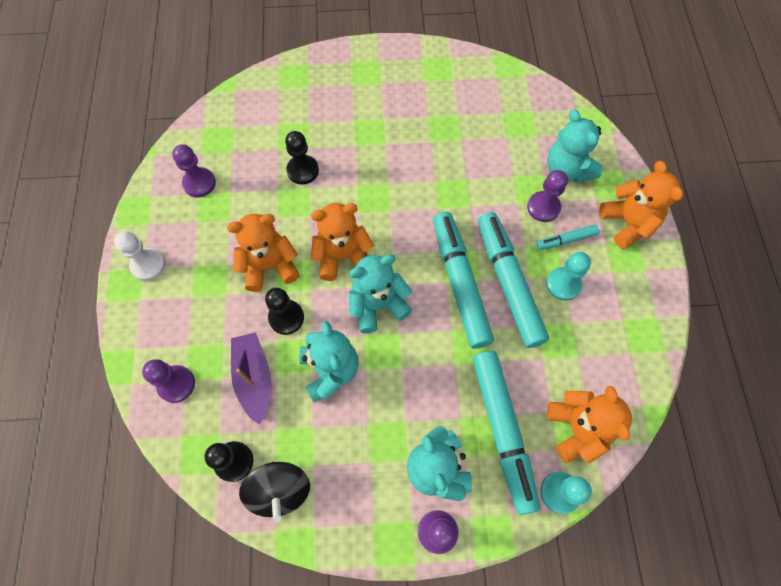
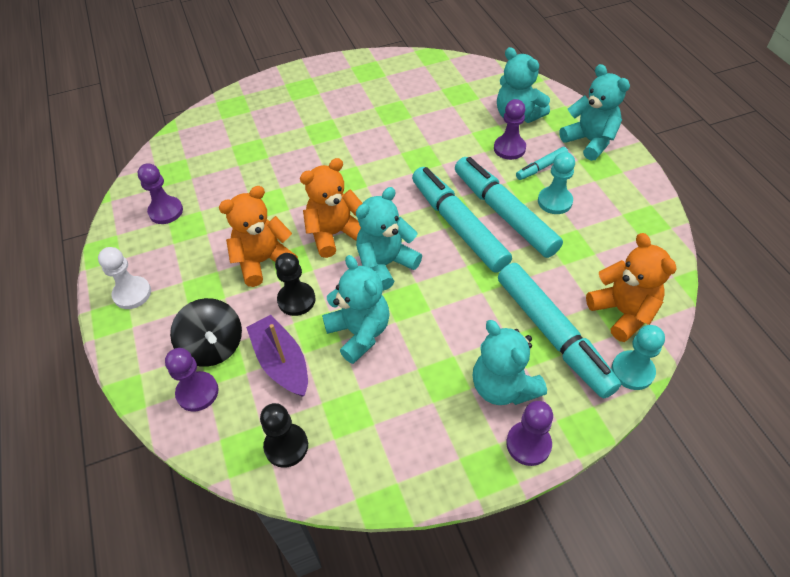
camera: 15 degrees left, 15 degrees down
(280, 490) = (347, 458): black spinning top -> black spinning top (213, 346)
(303, 170) = (269, 176): black pawn -> none
(628, 223) = (590, 141): orange teddy bear -> turquoise teddy bear

